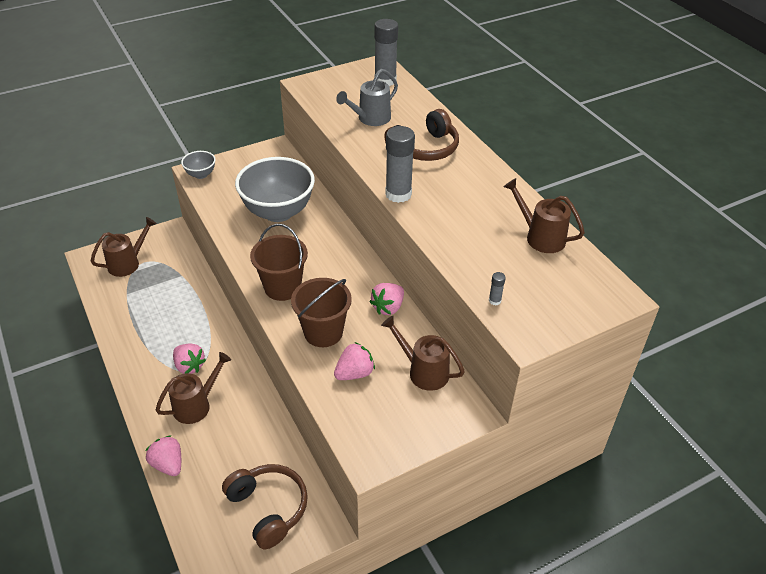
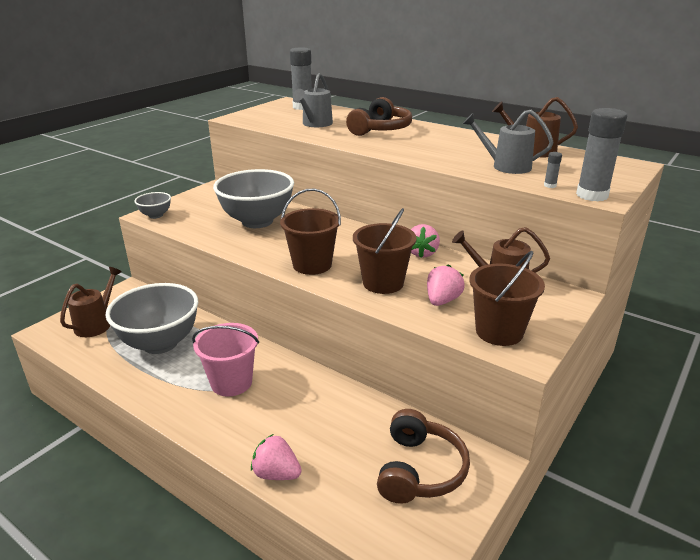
camera: 25 degrees left, 15 degrees down
(162, 303) = (160, 343): none -> grey bowl
(189, 366) = (231, 382): pink strawberry -> pink bucket
(196, 405) = (266, 411): brown watering can -> none
(268, 508) = (419, 470): brown headphones -> brown headphones turned 75 degrees clockwise
(370, 427) = (499, 332): none -> brown bucket
(398, 194) = (391, 152): grey glue stick -> grey glue stick (592, 195)
(484, 254) = (505, 166): none -> grey watering can

